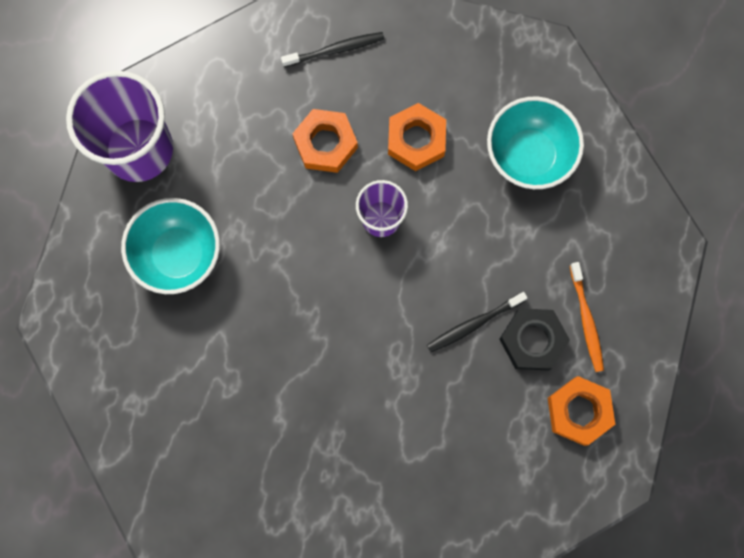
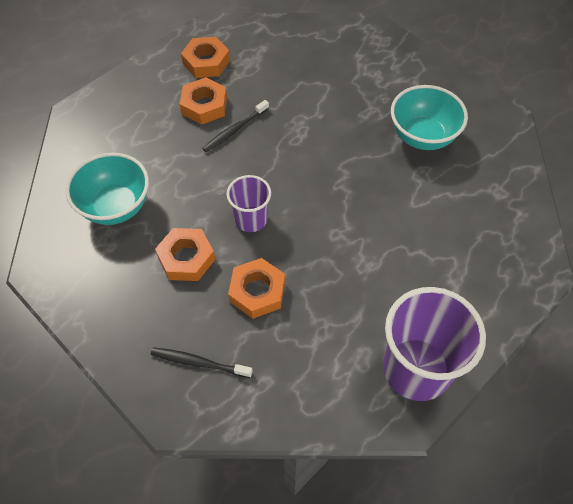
camera: 150 degrees left, 20 degrees down
(179, 255) = (420, 270): turquoise bowl -> turquoise bowl (422, 136)
(473, 324) = (234, 130): black toothbrush -> black toothbrush turned 135 degrees clockwise
(532, 340) = (204, 105): black nut -> orange nut
(586, 321) = (163, 100): orange toothbrush -> none

